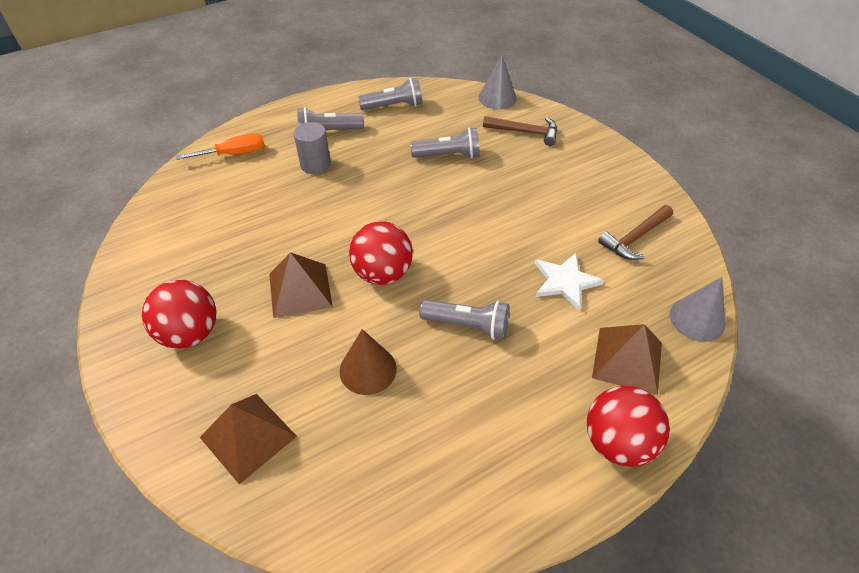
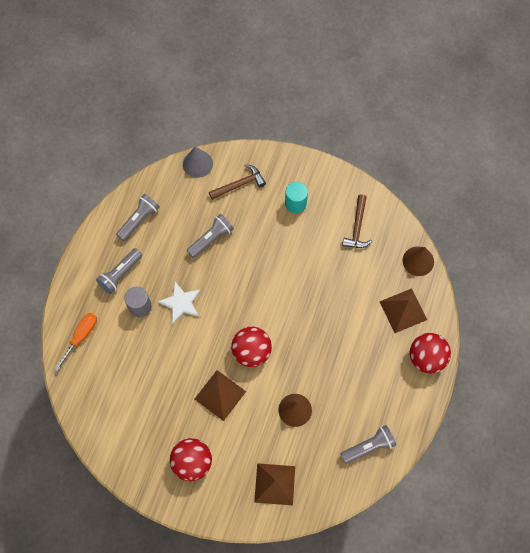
camera: 40 degrees left, 20 degrees up
(467, 325) = (319, 349): grey flashlight -> grey flashlight (369, 446)
(565, 282) = (344, 285): white star -> white star (181, 303)
(574, 177) = (295, 203): none -> turquoise cylinder
(697, 319) = (418, 261): grey cone -> brown cone

